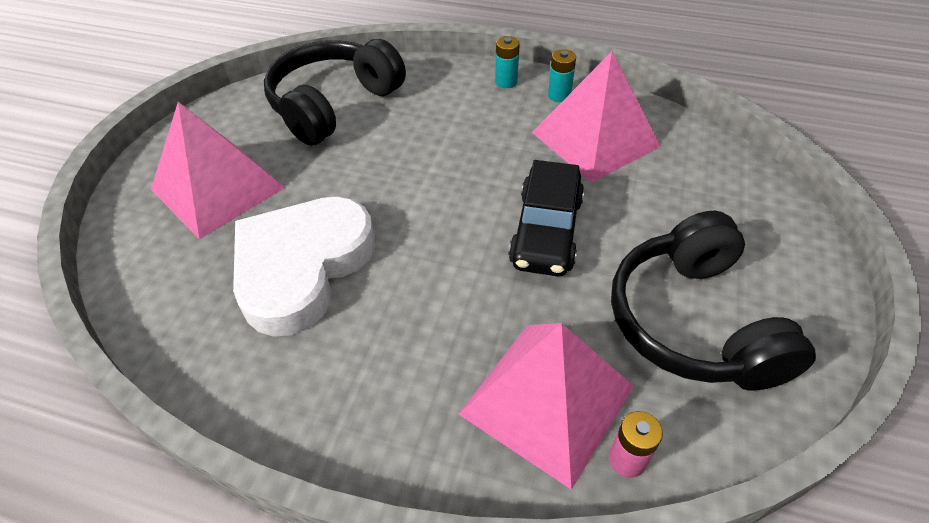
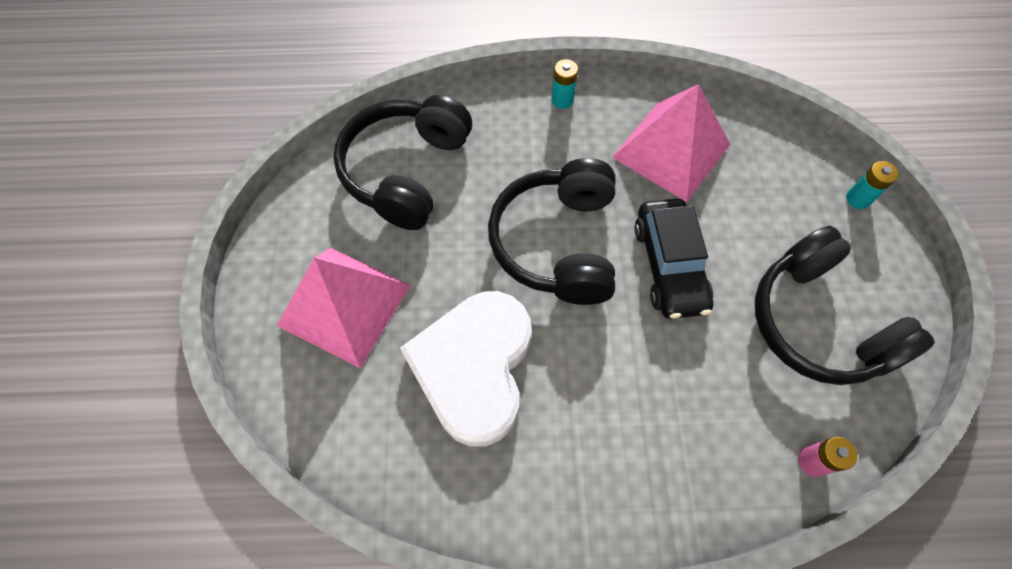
camera: 20 degrees left, 15 degrees up
(441, 187) = (557, 243): none -> black headphones
(547, 400) = (735, 430): pink pyramid -> none
(559, 95) = (618, 105): turquoise battery -> turquoise battery (858, 199)

